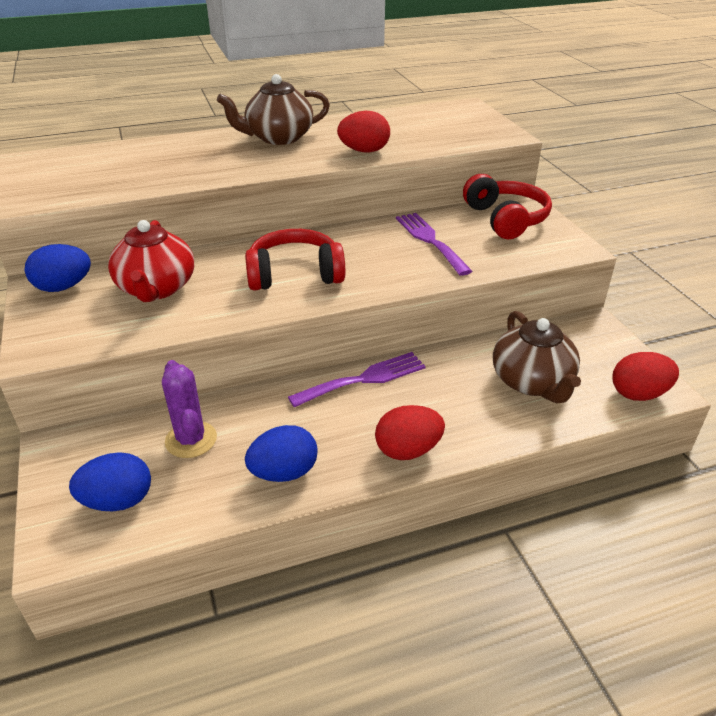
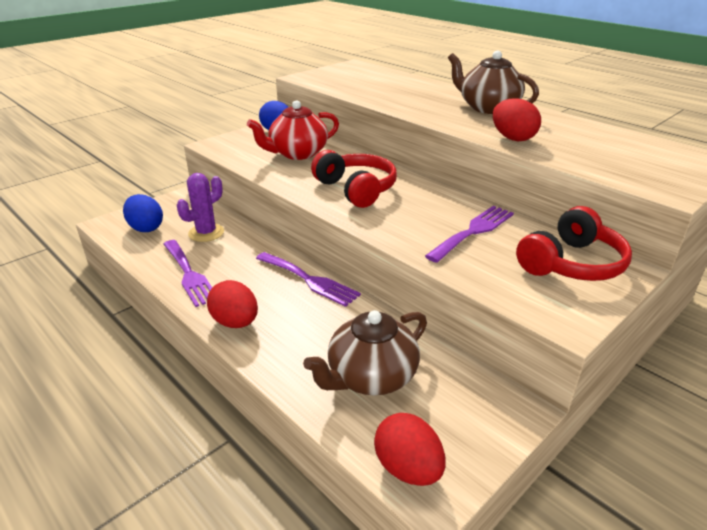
camera: 65 degrees right, 5 degrees down
(284, 472) = (189, 274): blue egg -> purple fork

